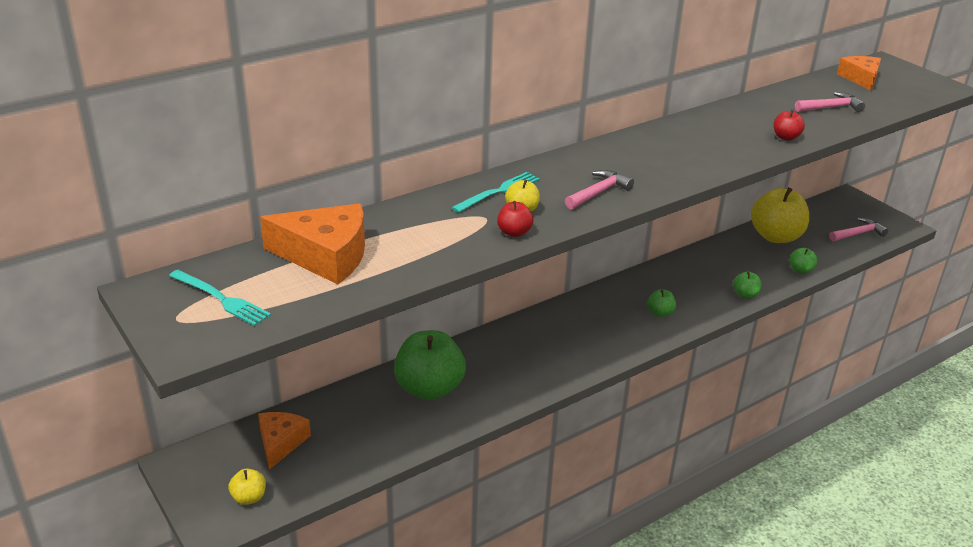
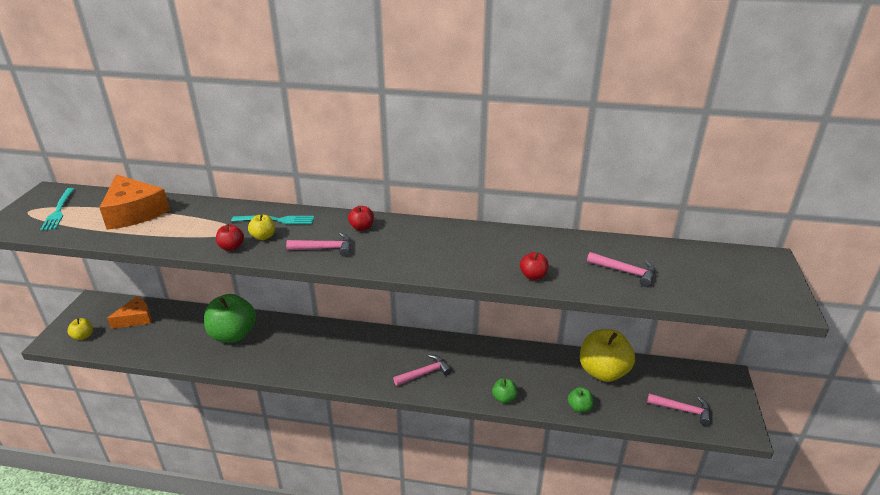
camera: 45 degrees right, 0 degrees up
(589, 162) = (362, 227): none -> red apple
(660, 313) = (425, 373): green apple -> pink hammer
(861, 78) = (710, 262): orange cheese -> none

